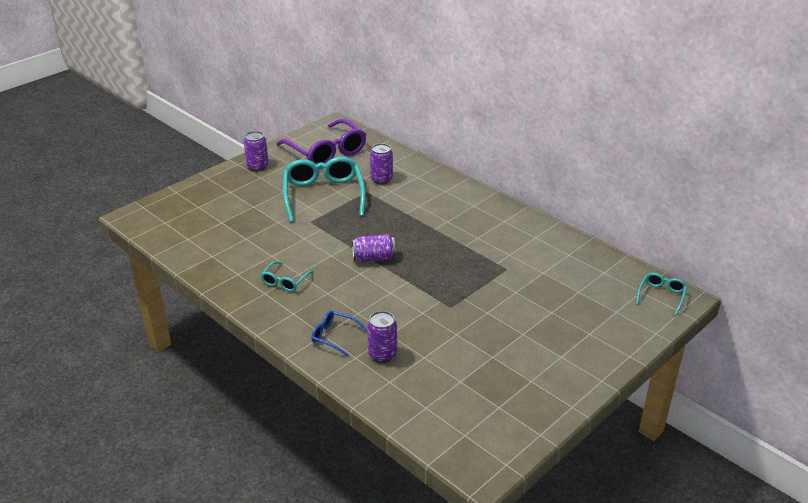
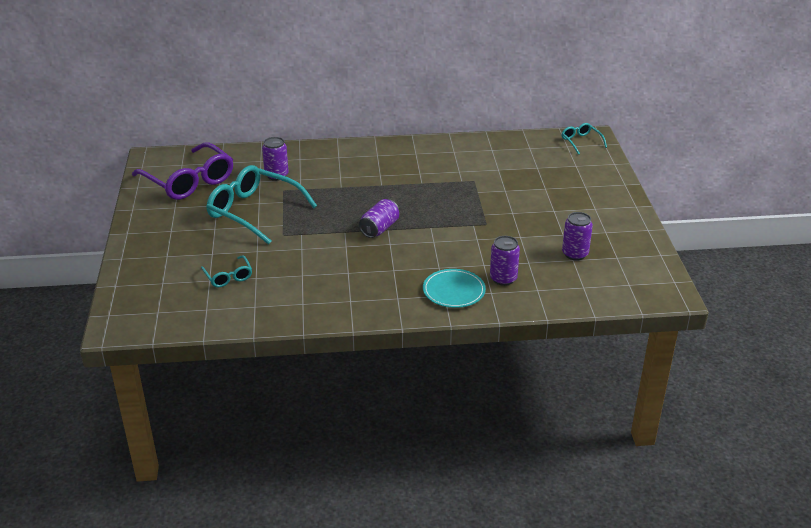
camera: 50 degrees left, 0 degrees up
(257, 166) = (151, 224): purple can -> purple can (575, 254)
(285, 281) = (349, 283): turquoise glasses -> turquoise glasses (228, 276)
(326, 152) = (189, 181): purple glasses -> purple glasses turned 45 degrees clockwise
(334, 336) = (454, 291): blue glasses -> turquoise plate

